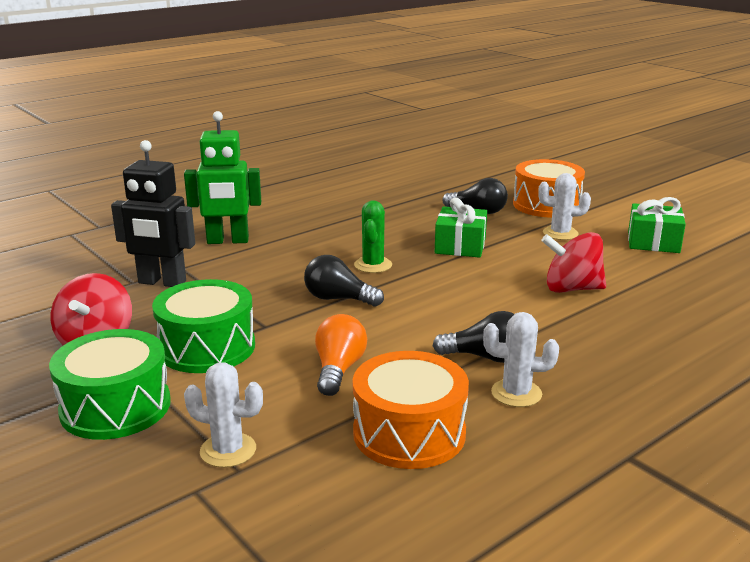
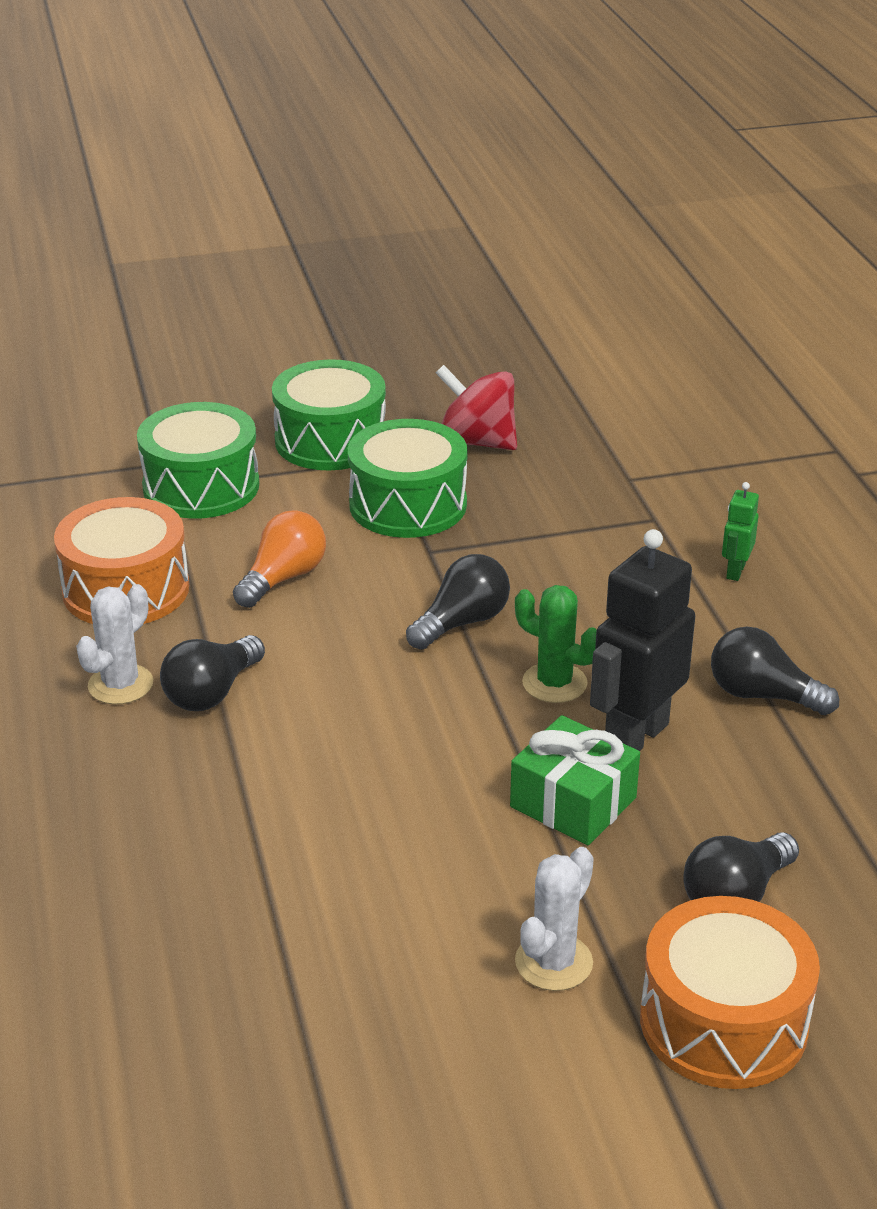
camera: 115 degrees right, 10 degrees up
(162, 282) = (613, 499): black robot -> black robot (635, 737)
(228, 241) = (735, 571): green robot -> green robot, size x0.48
(228, 450) = (201, 486): white cactus -> green drum
(337, 222) = (762, 695): none -> black light bulb
(338, 369) = (283, 578): orange light bulb -> orange light bulb turned 90 degrees counterclockwise
(571, 289) = (324, 860): red spinning top -> none
(653, 242) = (427, 1085): green gift -> none

